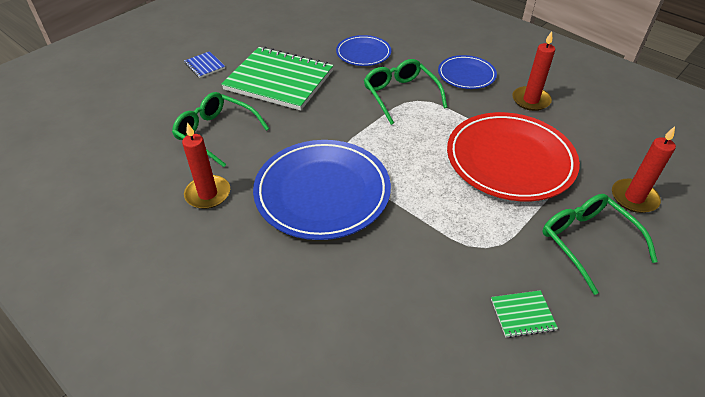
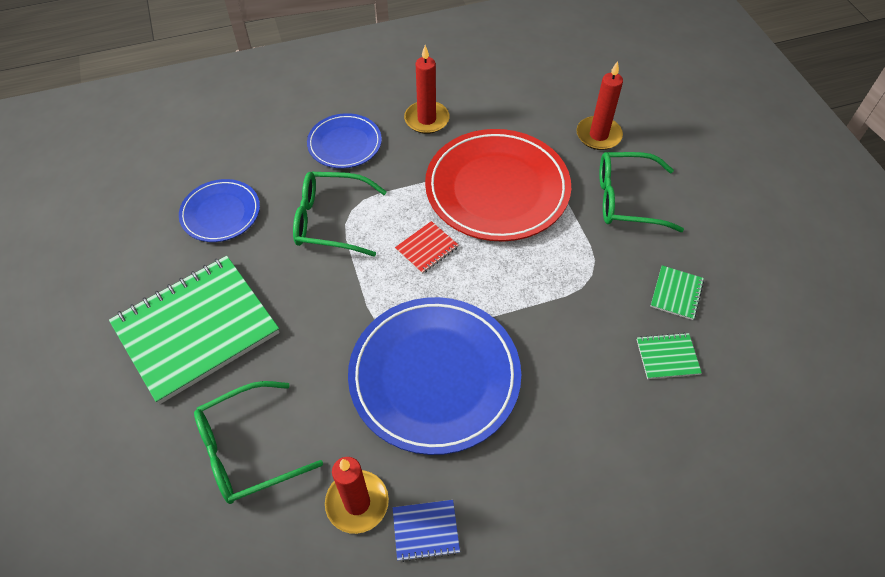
camera: 60 degrees left, 10 degrees up
(205, 66) = (80, 407): blue notebook -> blue notebook (425, 530)
(421, 146) = (427, 248): none -> red notebook
(450, 331) = (667, 357): none -> green notebook

